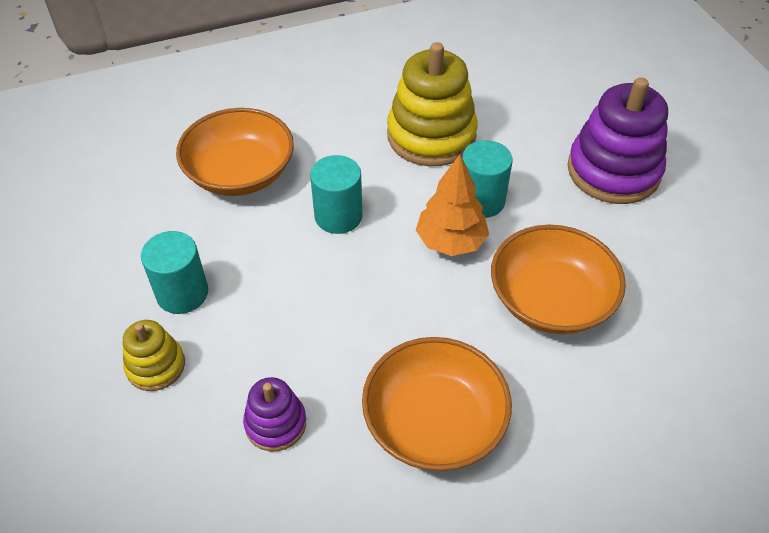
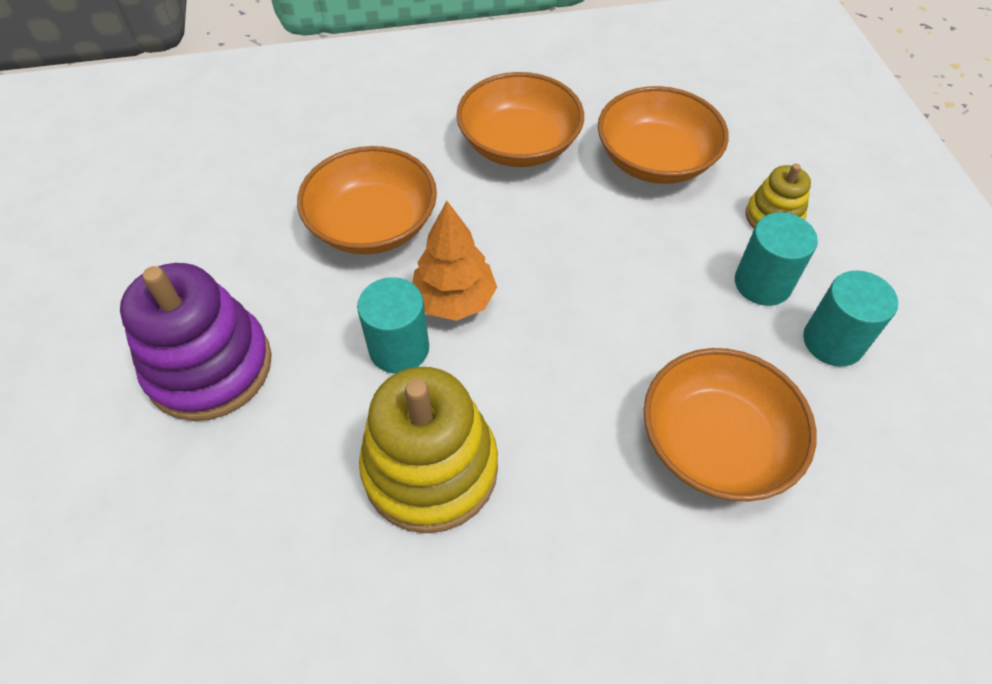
camera: 170 degrees left, 5 degrees up
(275, 423) = (655, 159): purple stacking toy -> orange bowl
(338, 216) = (583, 353): turquoise cylinder -> turquoise cylinder (833, 341)

